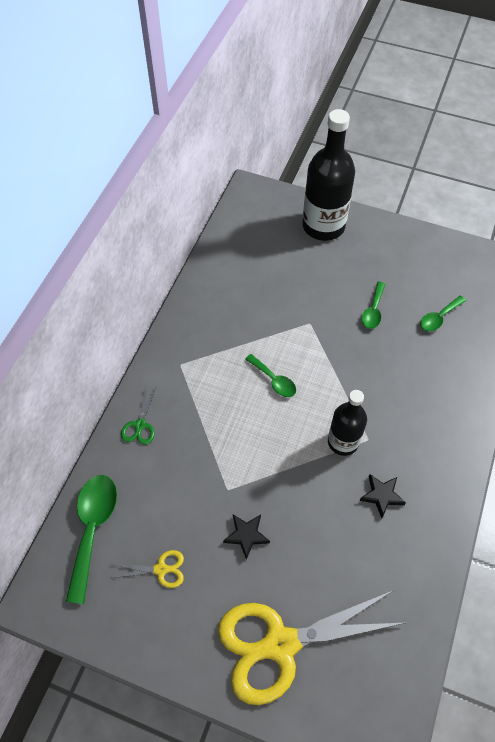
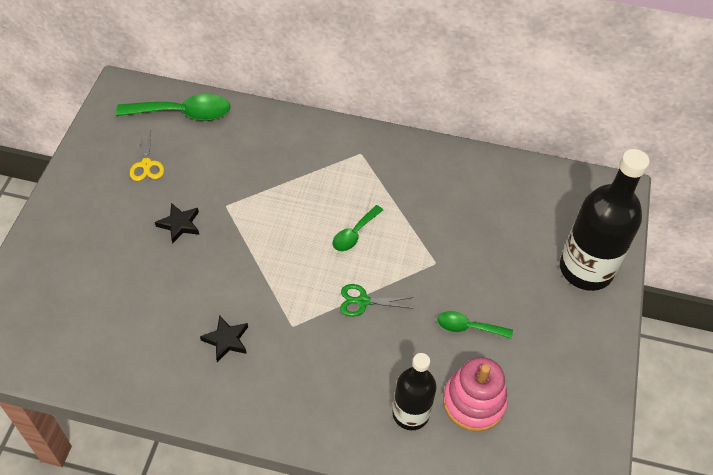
camera: 80 degrees right, 5 degrees down
(140, 425) = (288, 131): green scissors -> green scissors (363, 301)
(281, 644) = (76, 259): yellow scissors -> none
(343, 442) = (287, 301): black bottle -> black bottle (410, 413)
(439, 318) = (474, 402): green spoon -> pink stacking toy

